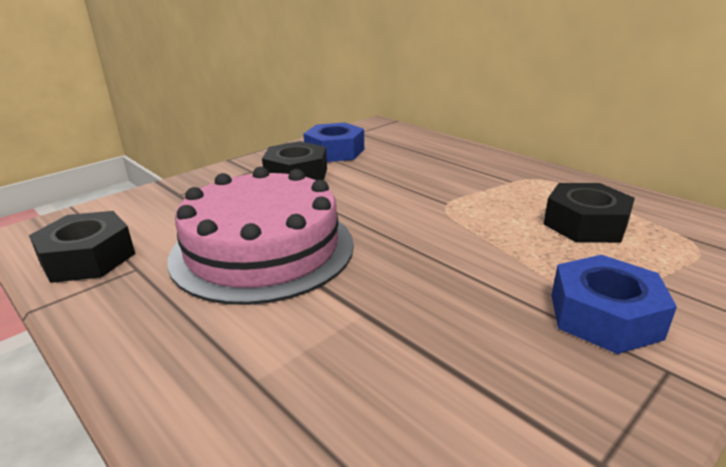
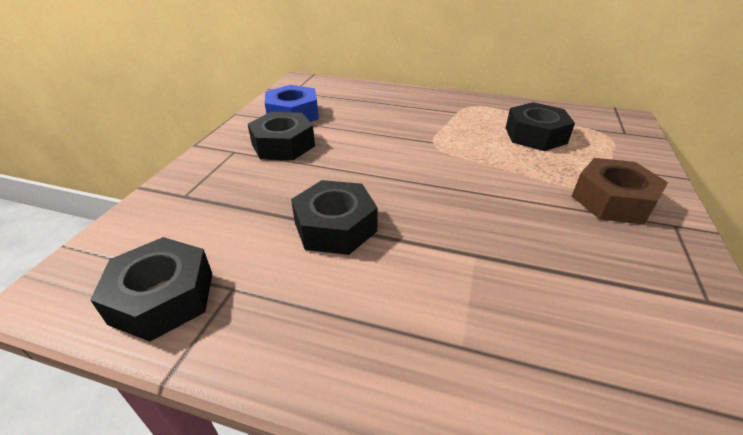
camera: 30 degrees left, 10 degrees up
(263, 249) = (335, 227): pink cake -> black nut
(604, 316) = (612, 200): blue nut -> brown nut

